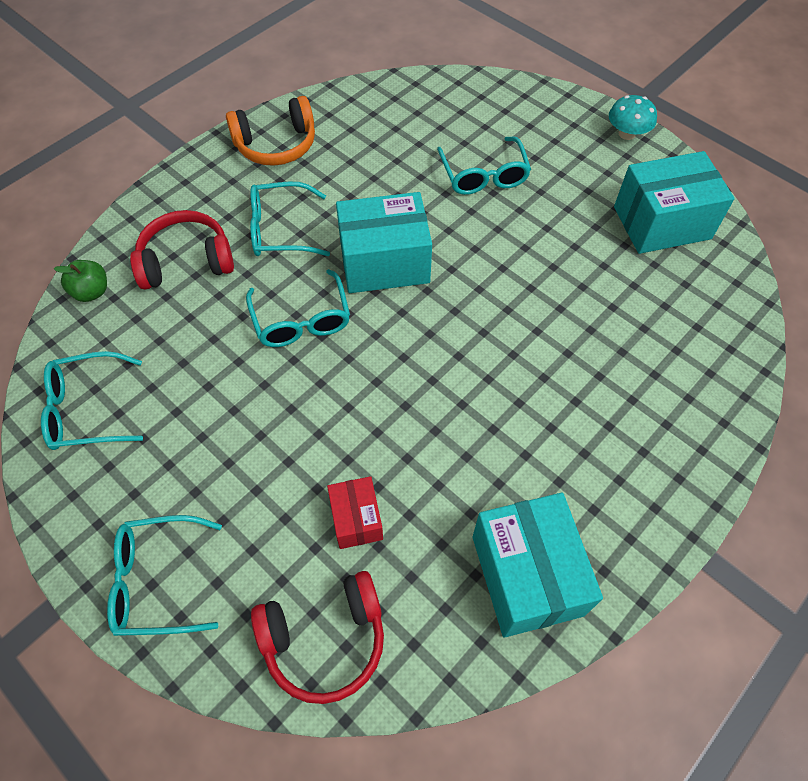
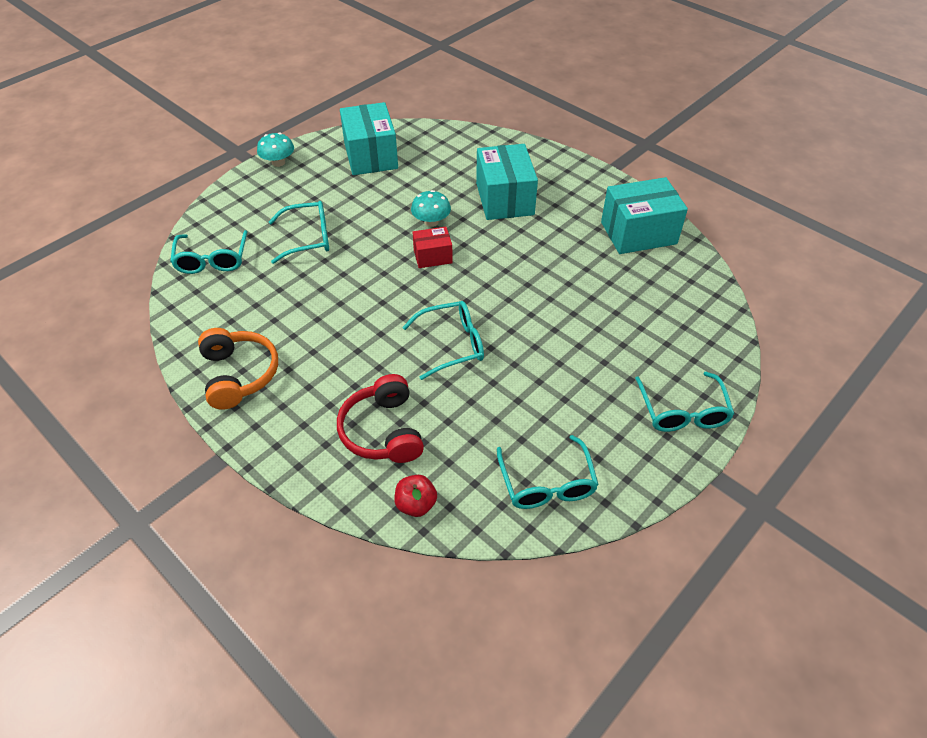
camera: 90 degrees left, 10 degrees down
(92, 292) = (416, 504): green apple -> red apple
(281, 230) = (352, 363): turquoise glasses -> turquoise glasses (212, 259)
(325, 639) = (699, 320): red headphones -> none
(356, 519) = (617, 307): red box -> red box (433, 256)
(384, 262) = (395, 296): turquoise box -> turquoise box (504, 199)
(526, 295) = (431, 222): none -> turquoise mushroom

